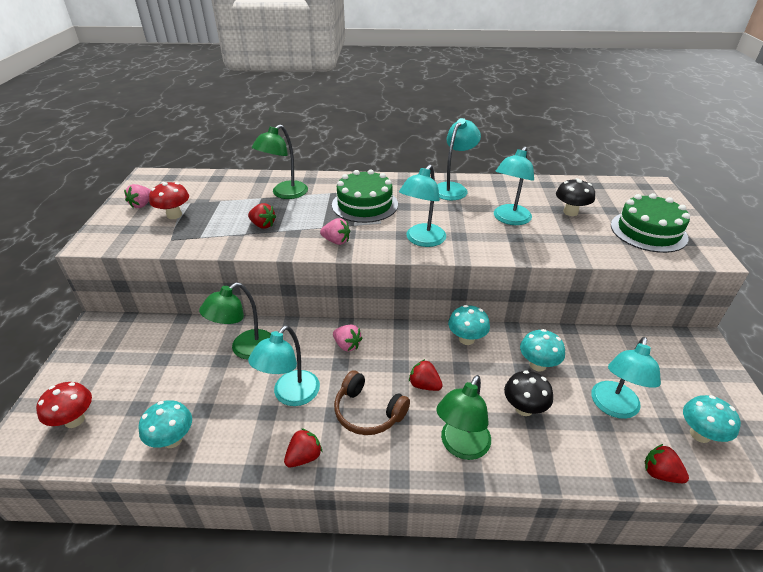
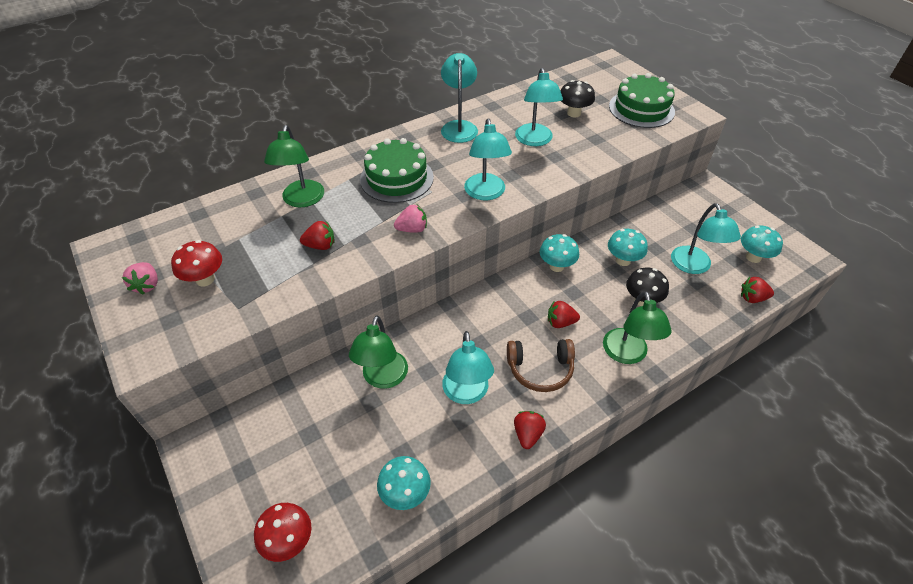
camera: 35 degrees left, 10 degrees up
(347, 345) = (469, 323): pink strawberry -> none

